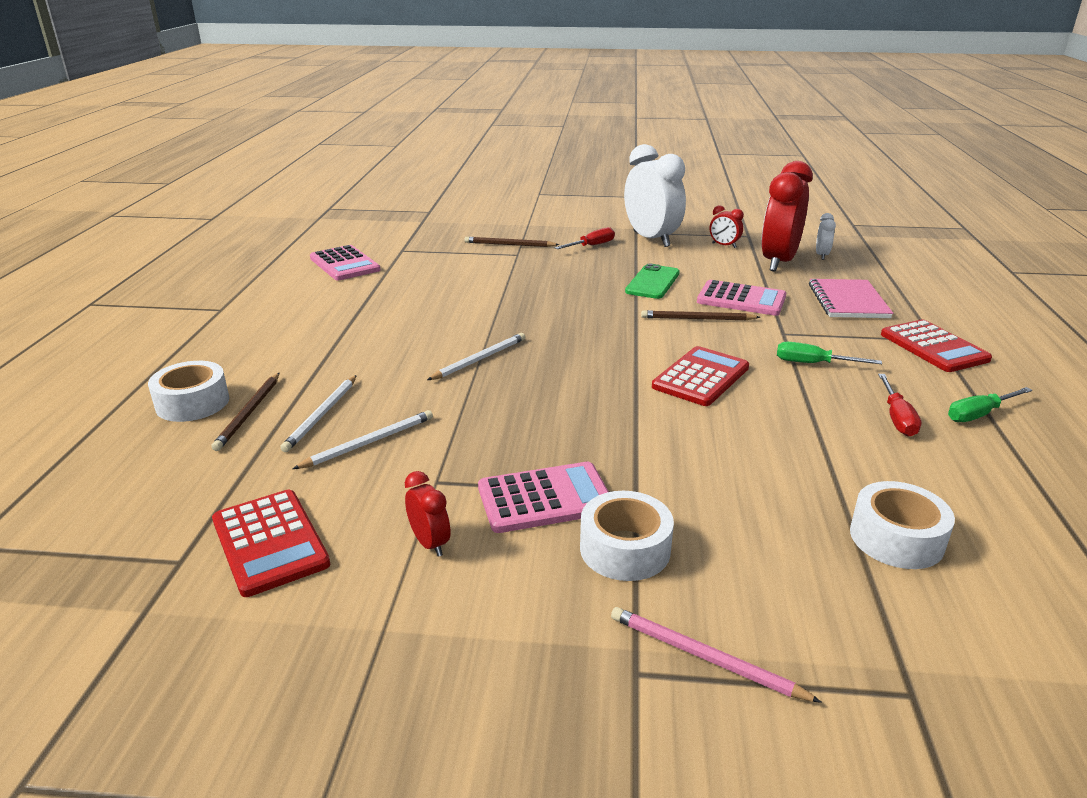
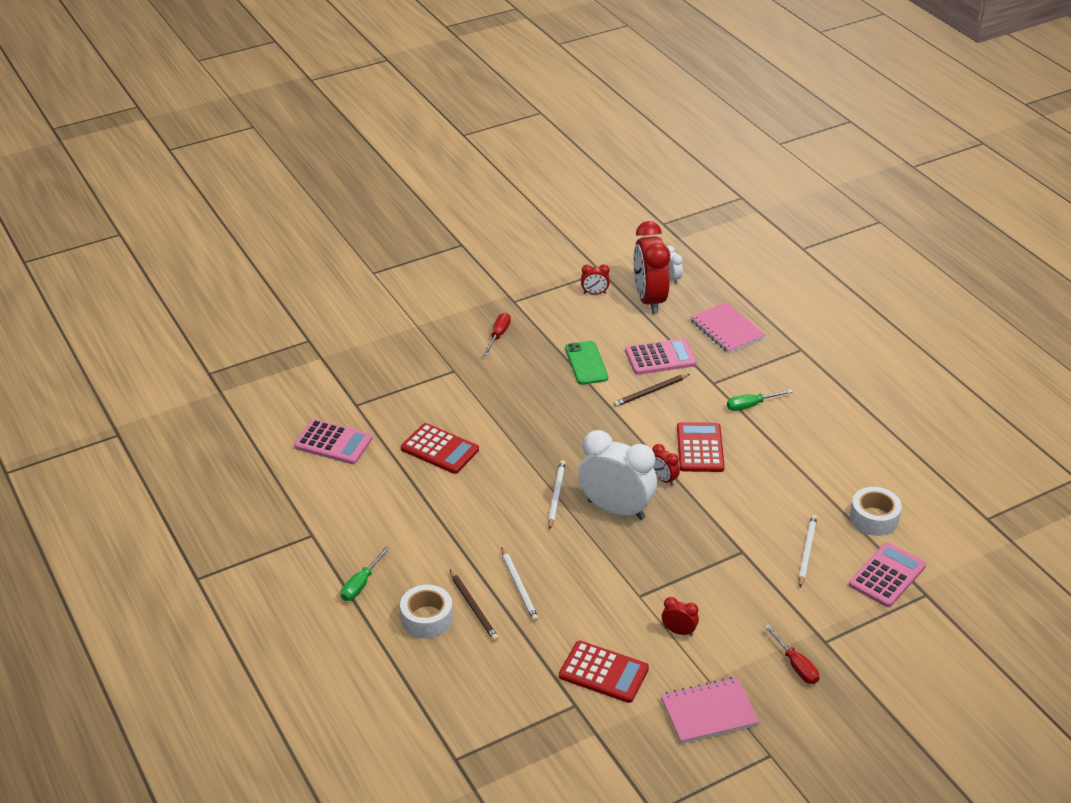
camera: 35 degrees left, 10 degrees up
(322, 675) = (709, 712): none -> pink notebook
(369, 442) = (572, 590): white pencil -> white pencil (807, 551)
(509, 245) = (433, 361): brown pencil -> none
(545, 498) = (703, 577): pink calculator -> pink calculator (887, 575)
(620, 387) = (663, 479): none -> red clock
(625, 549) = (767, 586): white tape -> none
(651, 239) = (534, 306): white clock -> white clock (616, 509)
(704, 657) = (844, 620): pink pencil -> none
(897, 418) = (824, 432): red screwdriver -> red screwdriver (796, 665)
(933, 347) = (805, 358): red calculator -> red calculator (440, 449)
(979, 414) = (860, 410): green screwdriver -> green screwdriver (361, 584)

